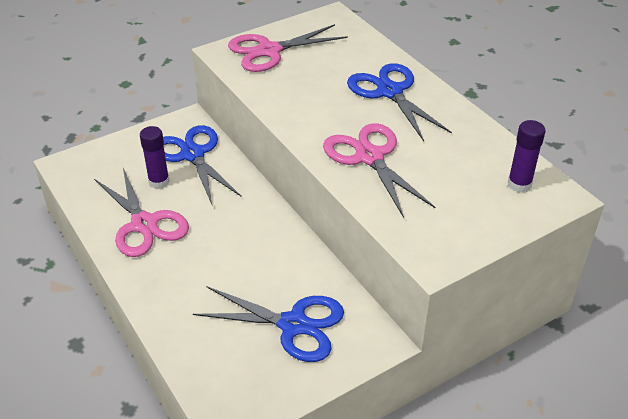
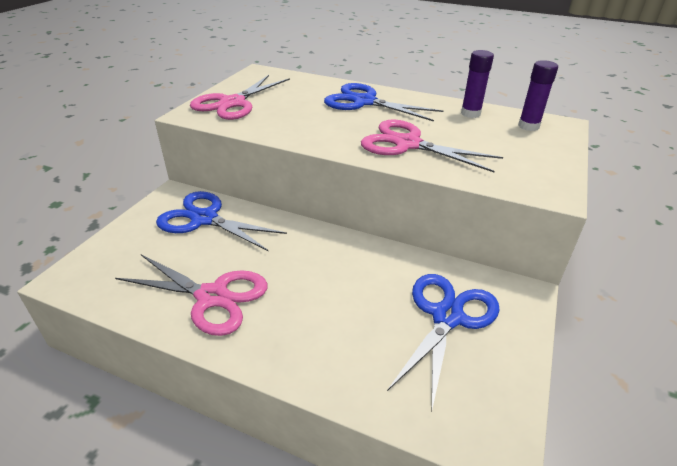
camera: 35 degrees left, 5 degrees down
(159, 182) = (191, 253): purple glue stick -> purple glue stick (470, 113)
(293, 325) = (447, 317): blue scissors -> blue scissors turned 45 degrees counterclockwise

